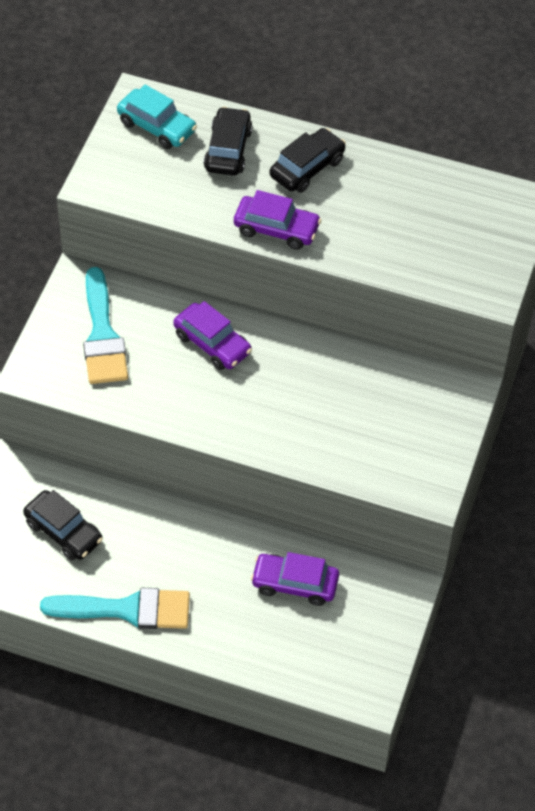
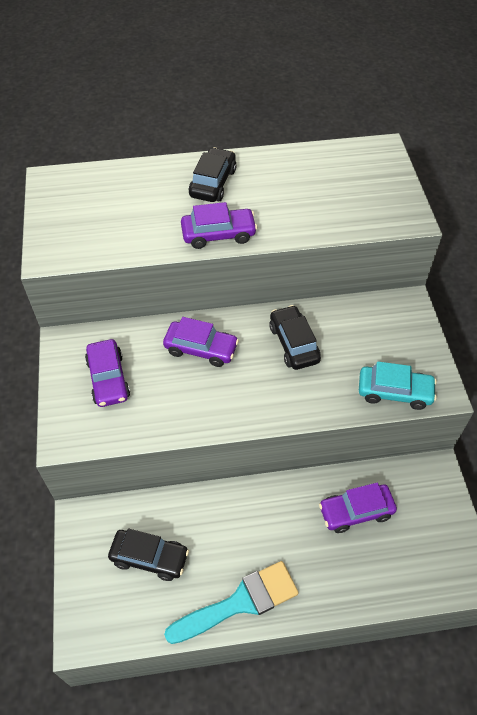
camera: 25 degrees left, 0 degrees up
(102, 335) = (108, 379): turquoise brush -> purple car
(157, 126) = (76, 195): turquoise car -> turquoise car (394, 392)
(228, 150) = (143, 192): black car -> black car (293, 343)

